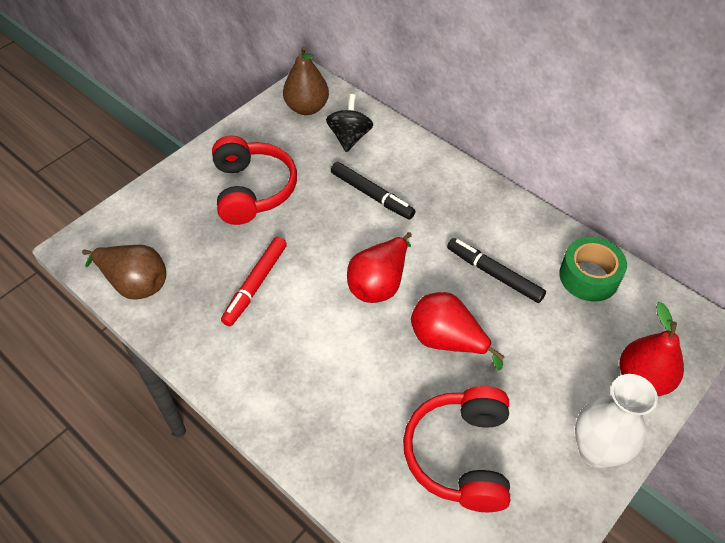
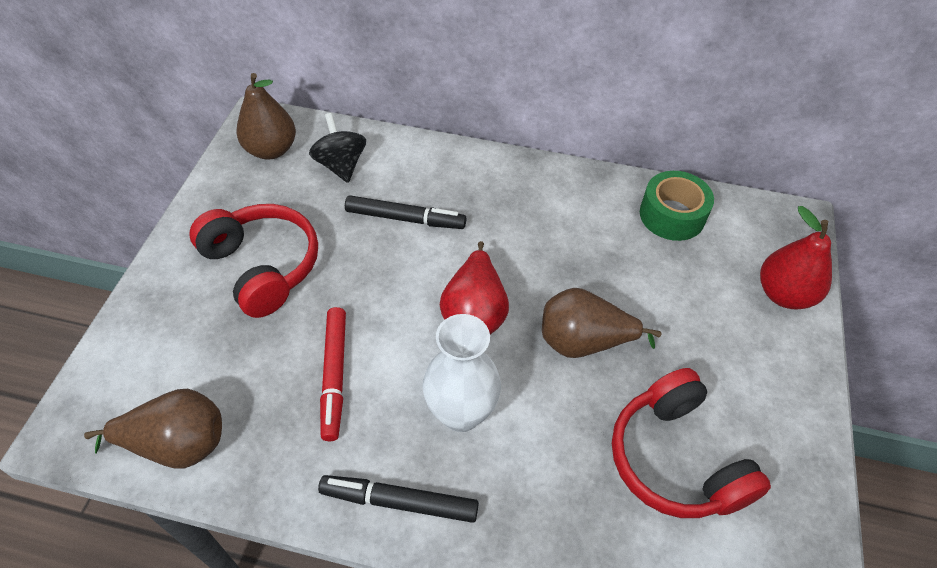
camera: 30 degrees left, 0 degrees up
(447, 341) = (584, 342): red pear -> brown pear
(494, 274) = (584, 251): black marker -> black marker (399, 502)
(596, 451) = (793, 387): white vase -> white vase (461, 413)

